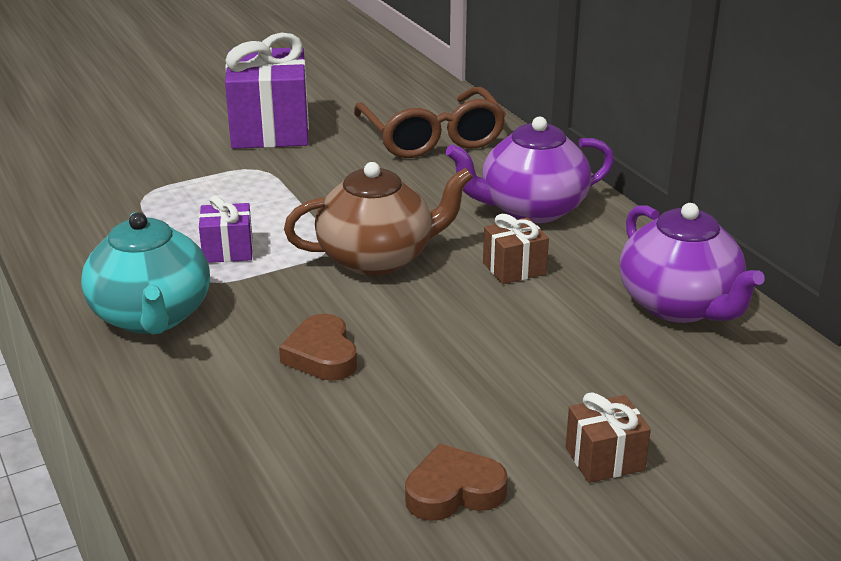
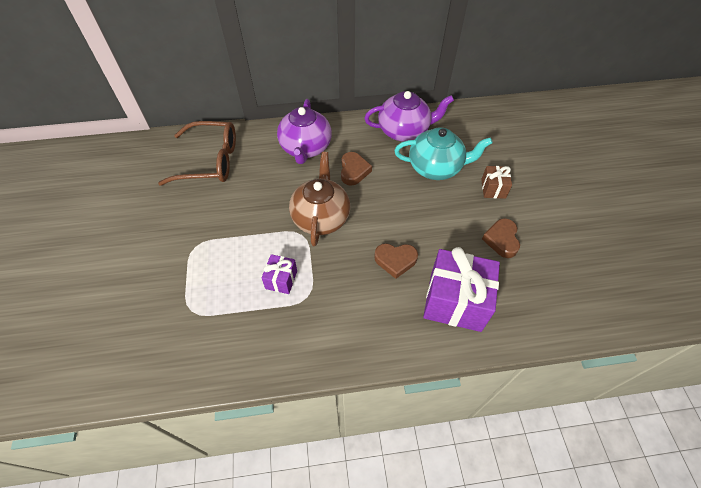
camera: 70 degrees left, 25 degrees up
(152, 316) = (332, 328): turquoise teapot -> turquoise teapot (436, 167)
(270, 129) = (148, 229): purple gift -> purple gift (455, 301)
(514, 268) = (354, 171): brown gift -> brown heart

